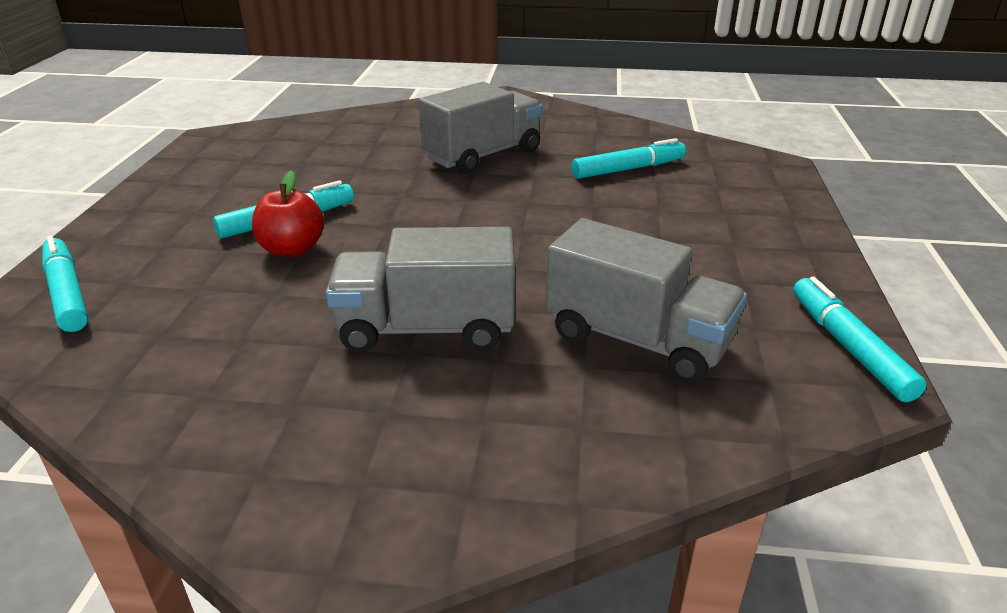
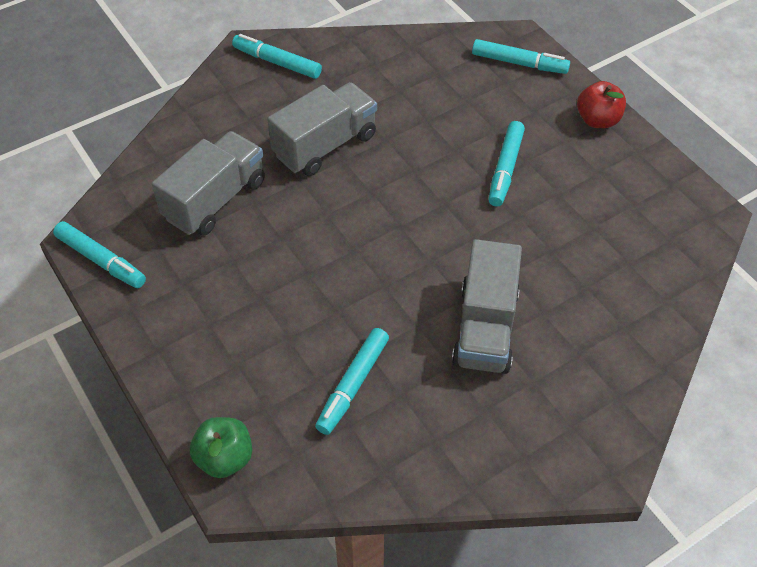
camera: 140 degrees right, 20 degrees up
(292, 249) = (465, 150): red apple -> red apple (597, 120)
(324, 493) = (277, 62): none -> turquoise marker
(637, 340) = (215, 200): grey truck -> grey truck turned 135 degrees clockwise
(774, 176) = (224, 458): none -> green apple

